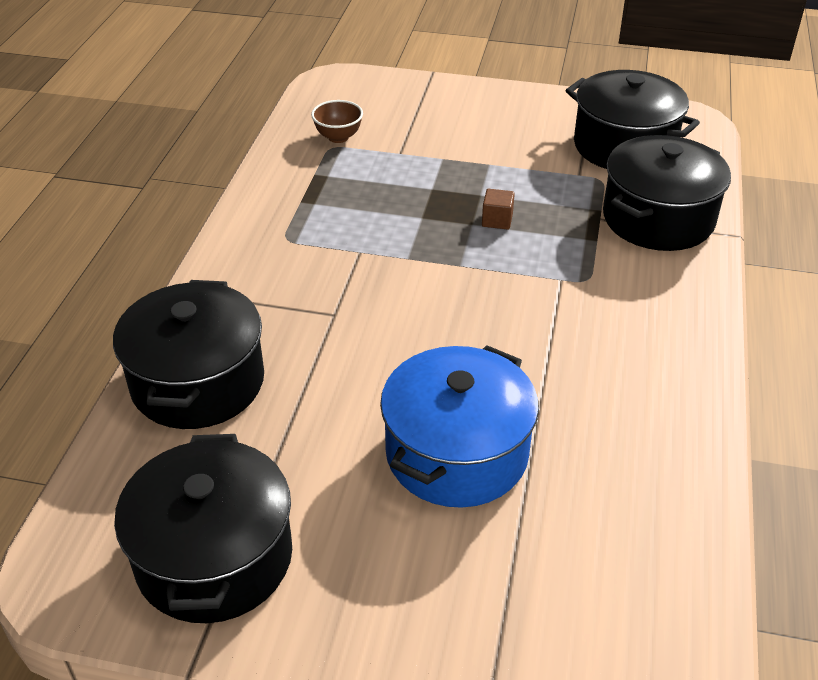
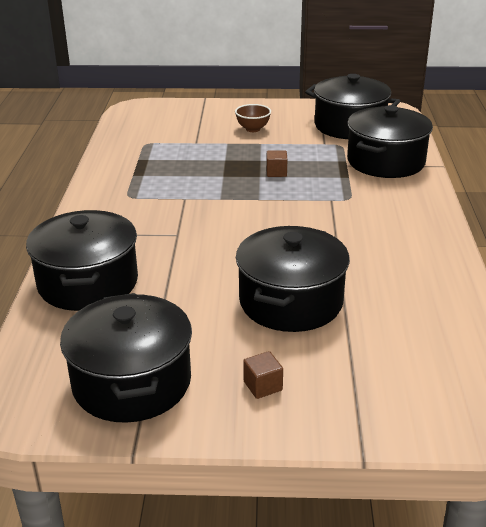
camera: 10 degrees left, 10 degrees down
(338, 137) = (149, 138): brown bowl -> brown bowl (253, 129)
(382, 591) = (263, 386): none -> brown cube
(456, 453) = (290, 302): blue pot -> black pot

